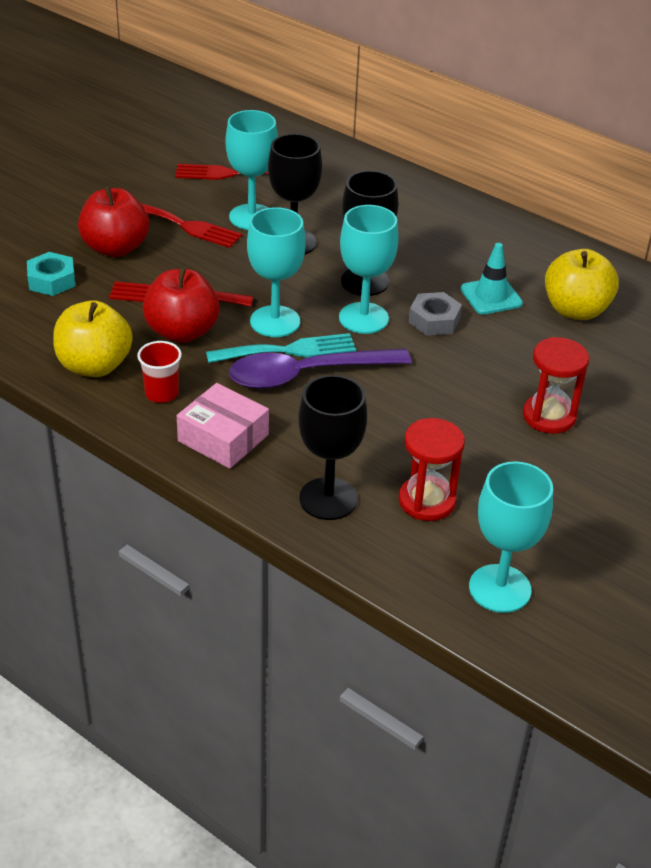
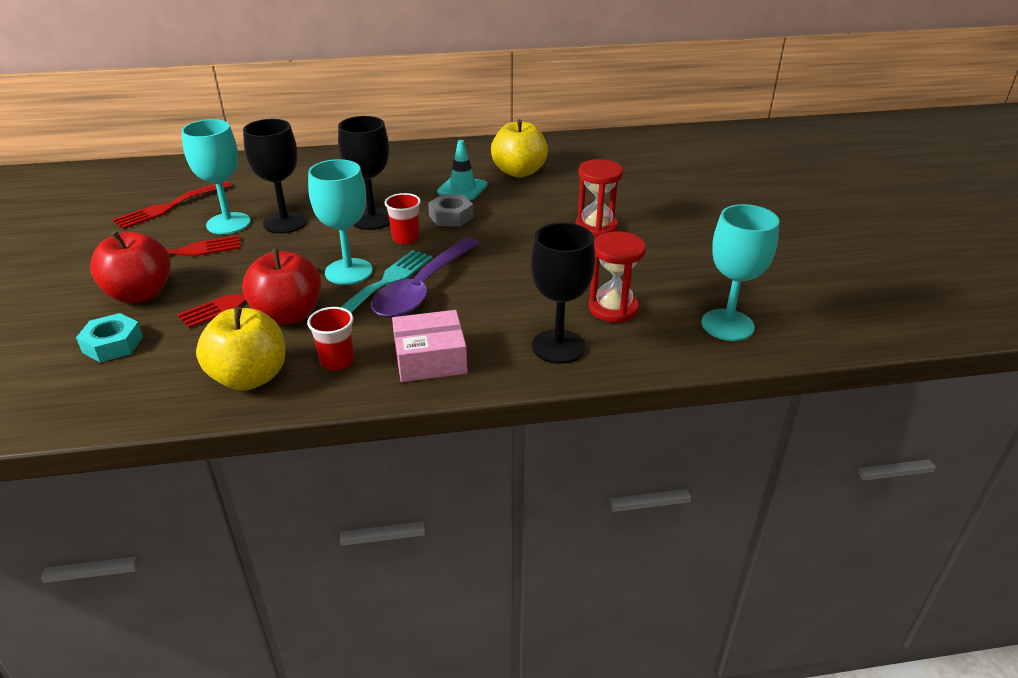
camera: 45 degrees left, 5 degrees down
(363, 318) = (405, 238): turquoise goblet -> red cup

